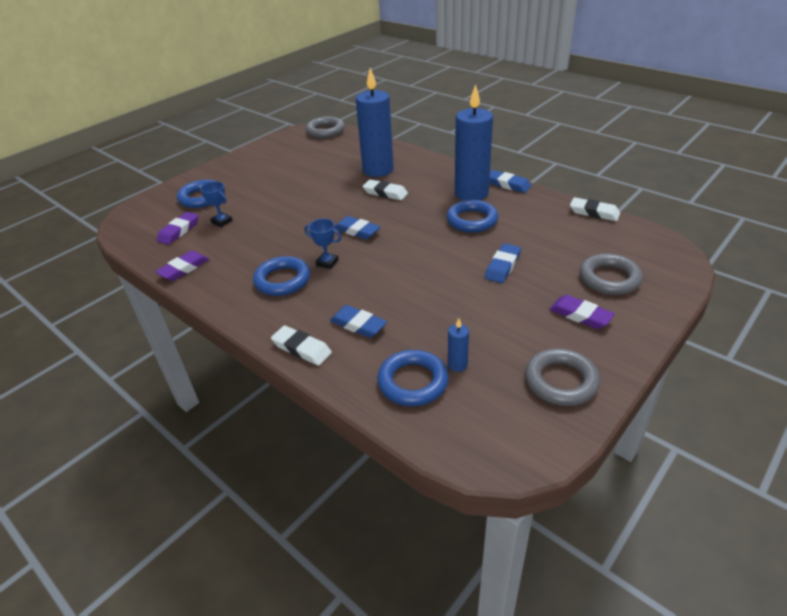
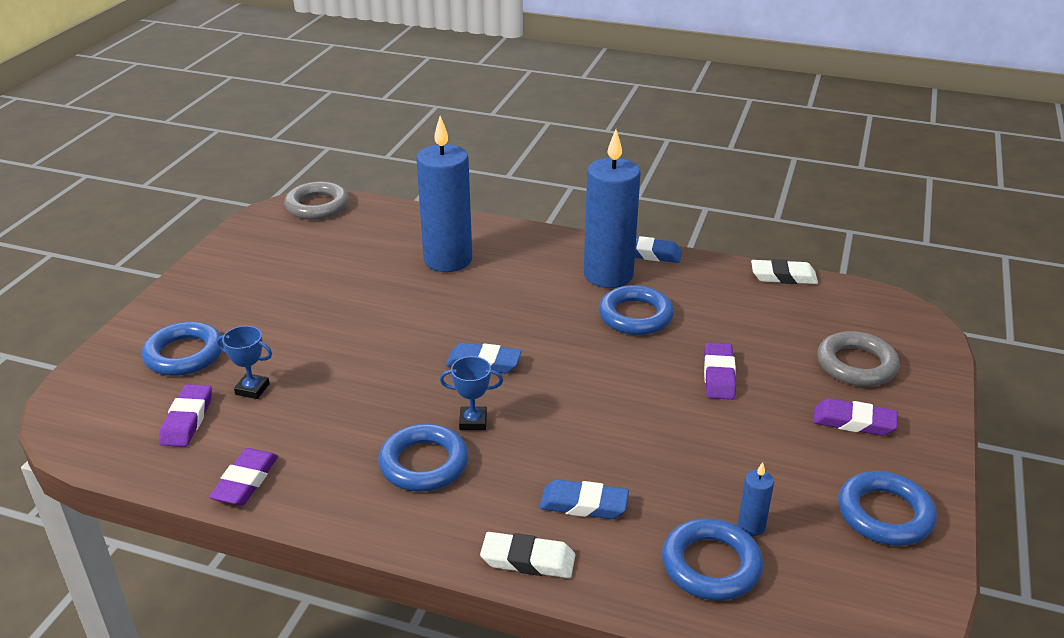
camera: 25 degrees left, 5 degrees down
(385, 193) = (484, 295): white eraser -> none
(502, 266) = (719, 375): blue eraser -> purple eraser
(560, 381) = (884, 514): grey ring -> blue ring

